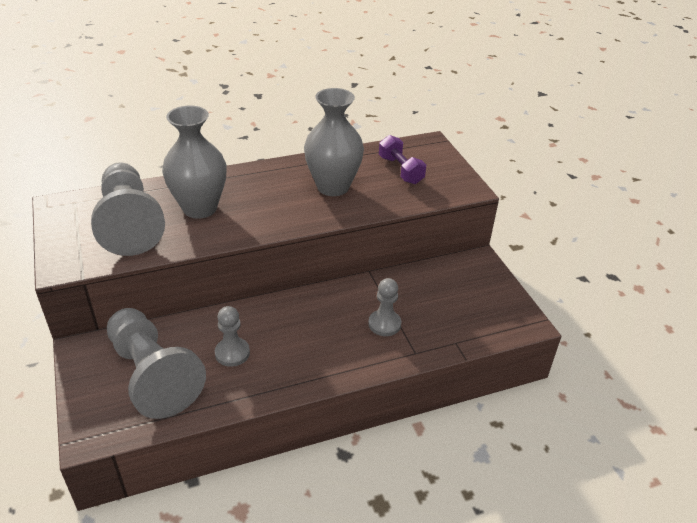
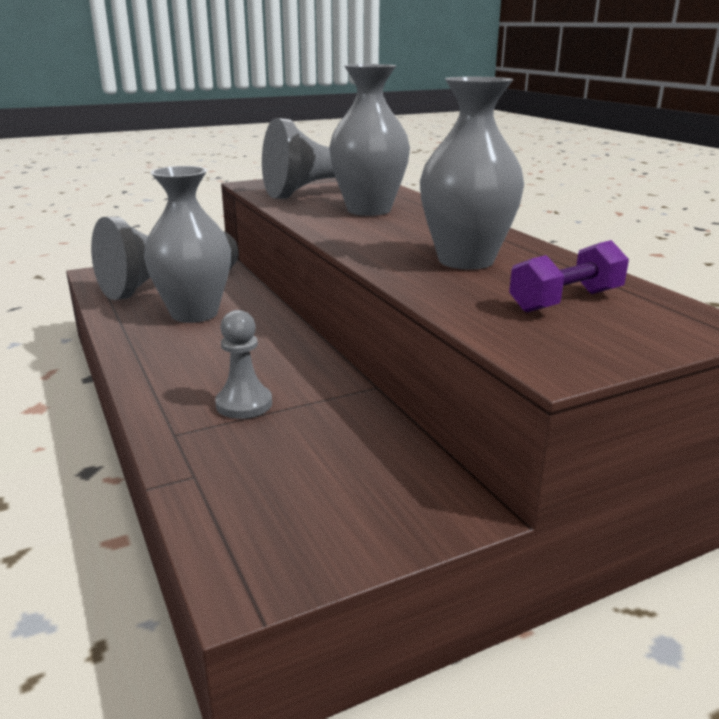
camera: 85 degrees right, 15 degrees down
(232, 353) = (194, 314): grey pawn -> grey vase

